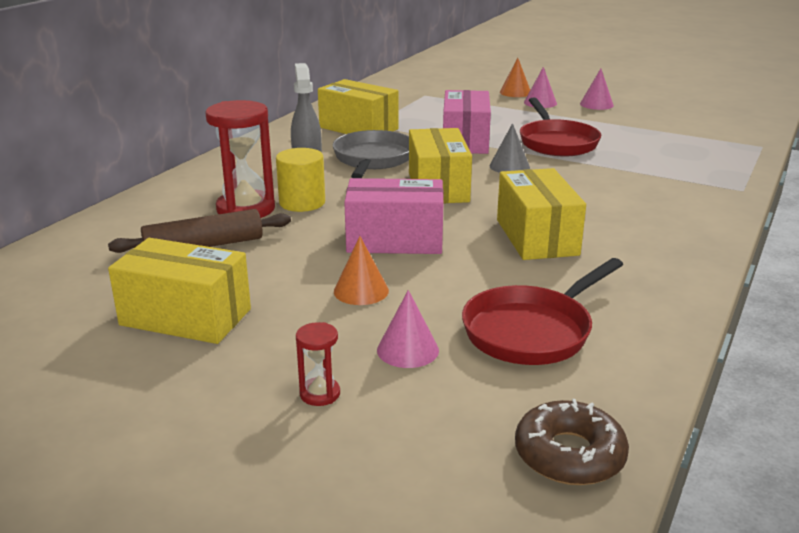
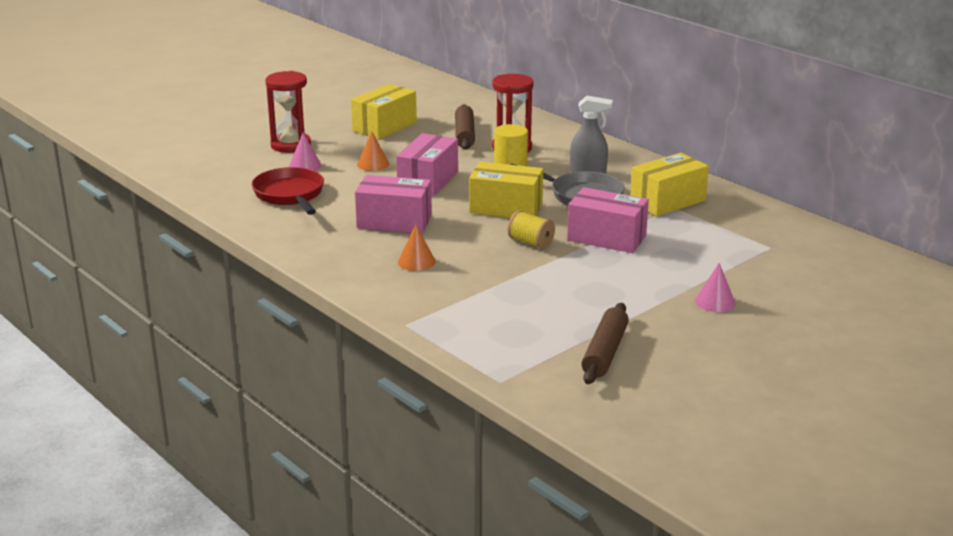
camera: 110 degrees right, 0 degrees up
(320, 394) = (290, 145): red hourglass -> red hourglass, size x2.12
(509, 166) = (530, 242): grey cone -> yellow spool
(515, 92) = (764, 298): orange cone -> orange cone (416, 262)
(536, 237) = (394, 221): yellow box -> pink box
(556, 142) = (578, 277): red pan -> none
(569, 455) = (197, 181): brown donut -> none
(596, 104) = (695, 333): pink cone -> none
(665, 123) = (605, 352): none -> brown rolling pin

